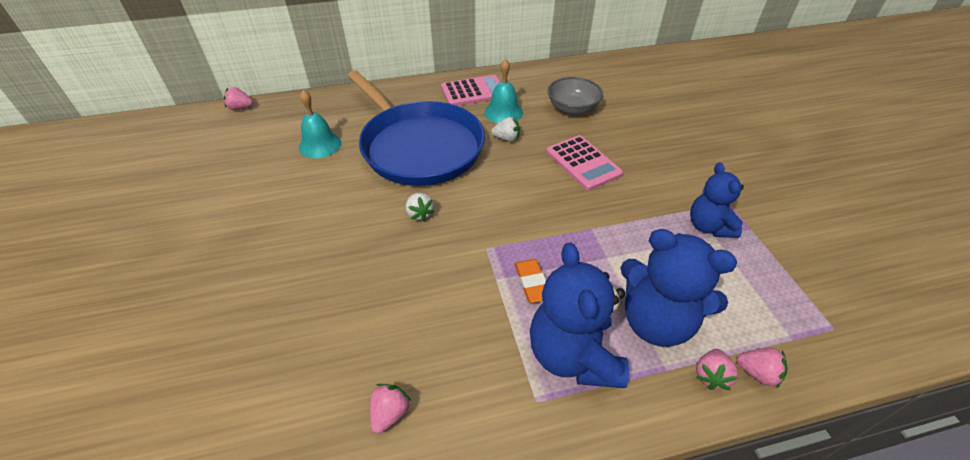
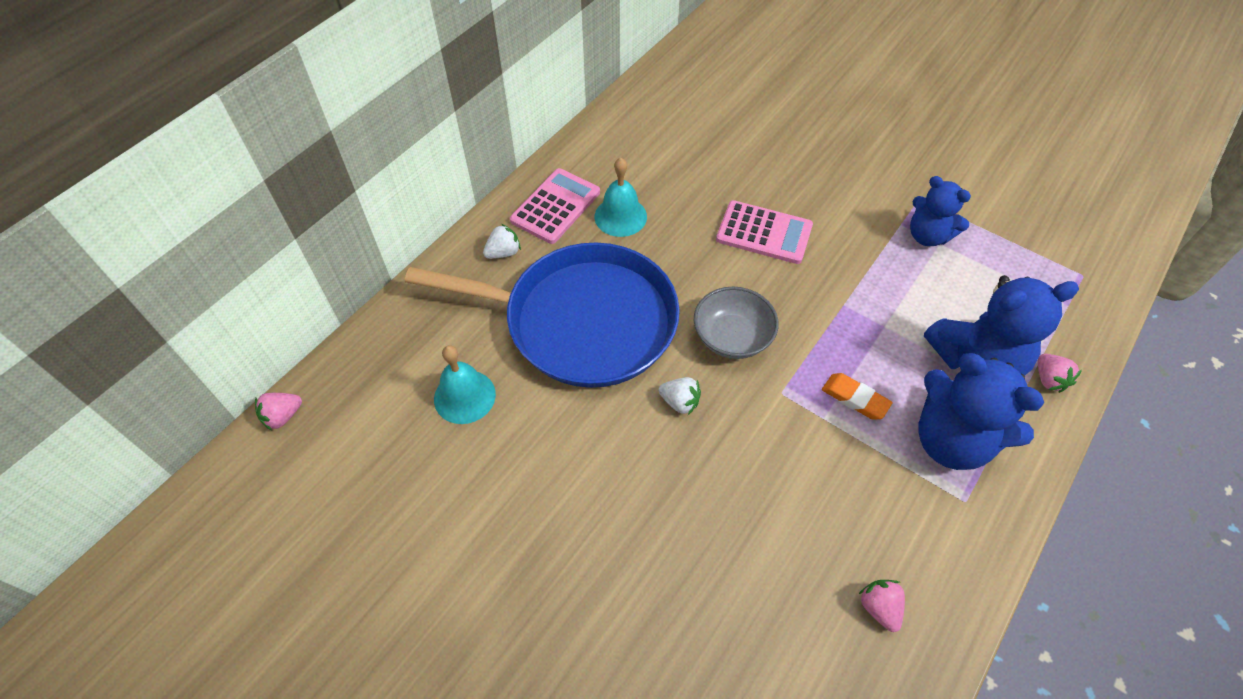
camera: 40 degrees left, 10 degrees up
(506, 138) = (661, 250): white strawberry -> white strawberry (503, 252)
(572, 108) = (684, 167): grey bowl -> grey bowl (732, 337)
(757, 373) = (1072, 353): pink strawberry -> none

